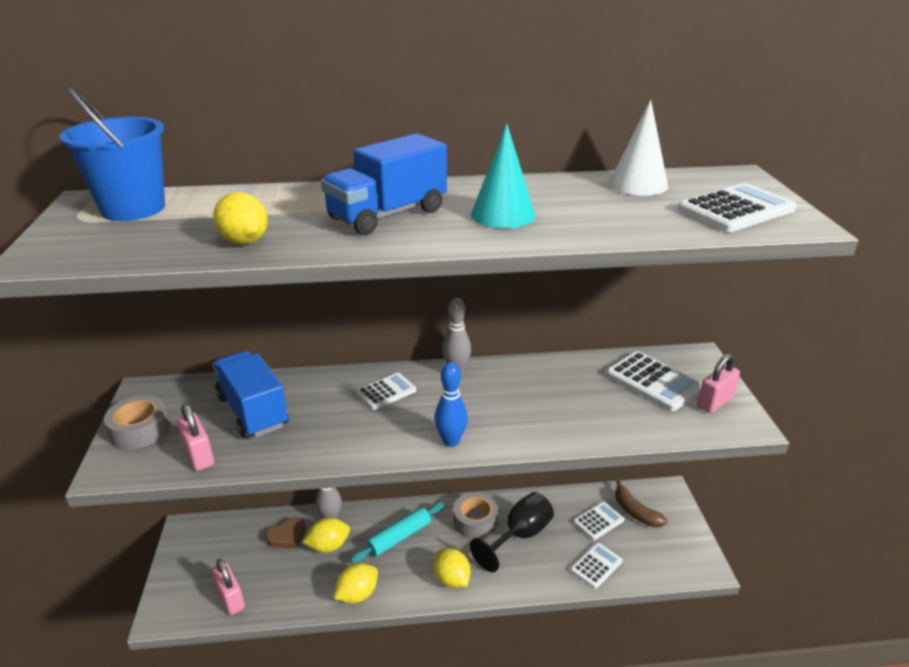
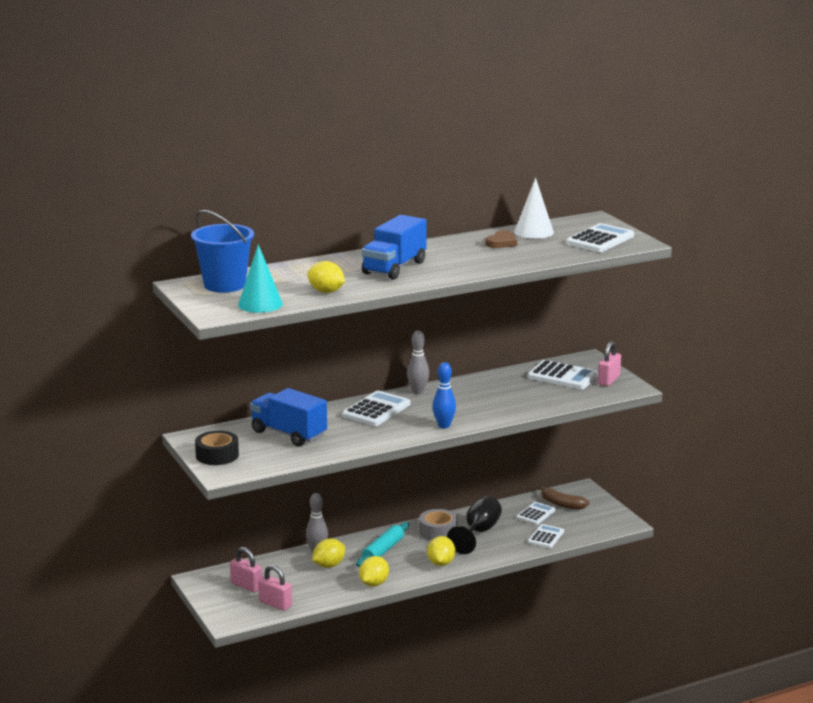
camera: 20 degrees left, 10 degrees down
(140, 430) = (217, 455): grey tape -> black tape
(199, 455) = (276, 459): pink padlock -> pink padlock (246, 586)
(287, 536) = (289, 566): brown heart -> brown heart (501, 242)
(386, 392) = (376, 410): white calculator -> white calculator, size x1.59
(452, 579) = (441, 563): yellow lemon -> yellow lemon turned 60 degrees clockwise
(503, 215) = (464, 259): turquoise cone -> turquoise cone (260, 304)

